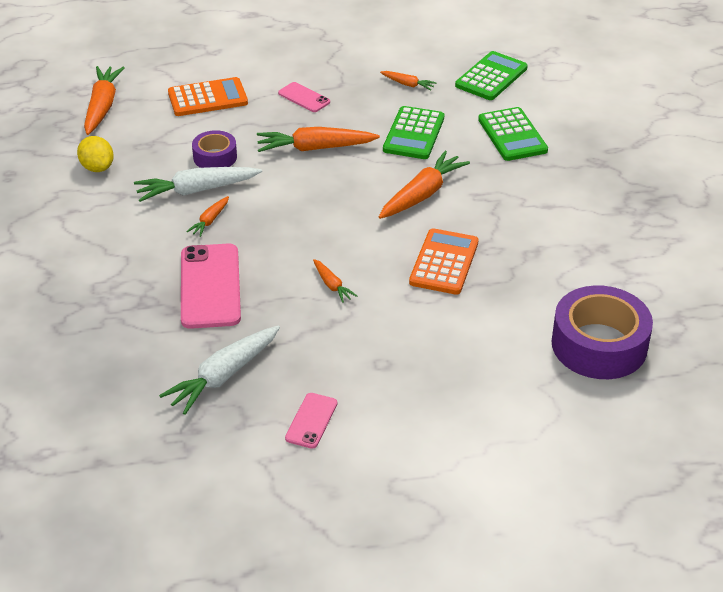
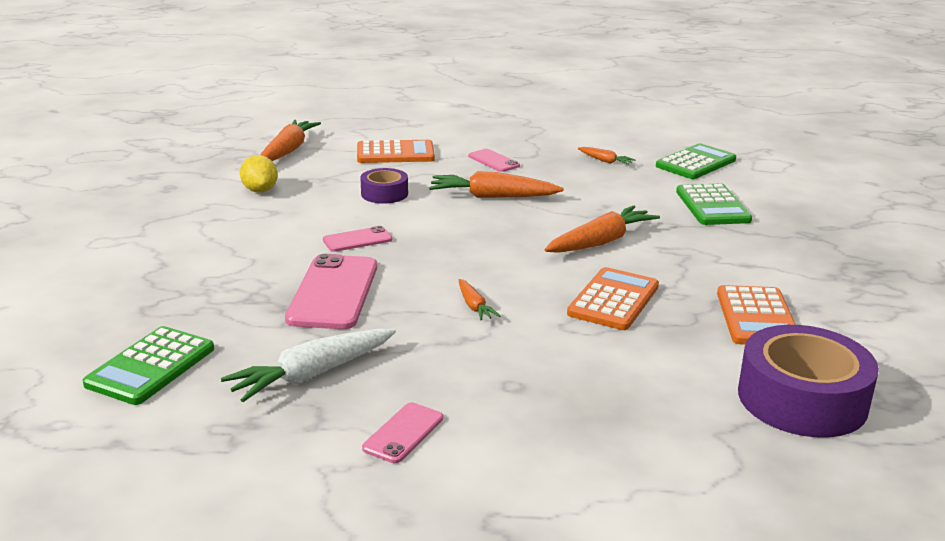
camera: 10 degrees right, 15 degrees down
(196, 190) = (354, 216): white carrot -> none
(210, 221) = (357, 240): orange carrot -> pink phone
(414, 134) = (603, 196): green calculator -> green calculator (151, 366)
(560, 266) = (757, 317): none -> orange calculator

